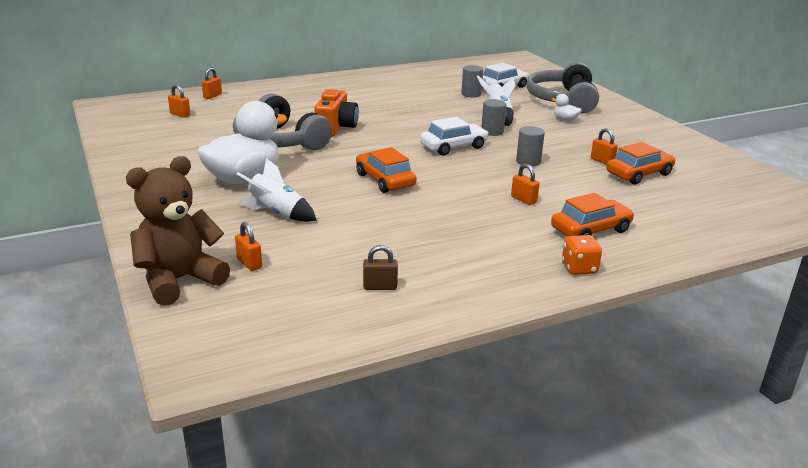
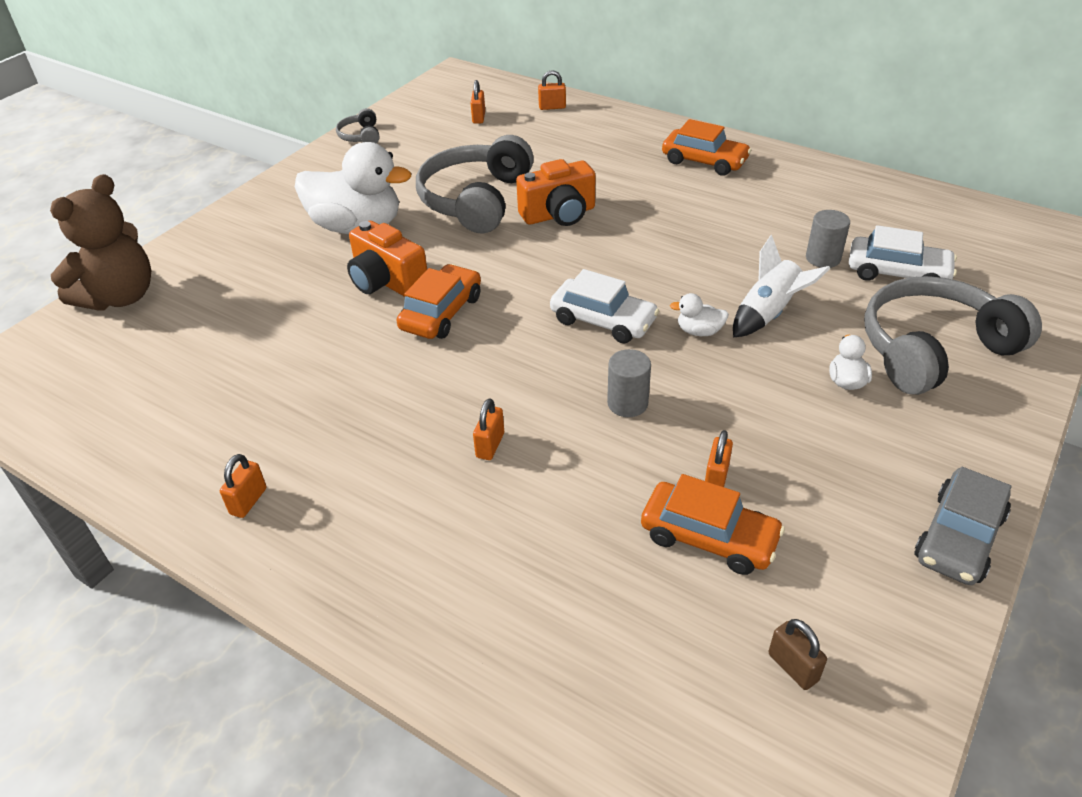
camera: 60 degrees right, 15 degrees up
(122, 149) = (361, 136): none -> grey headphones
(179, 280) = (120, 297): brown teddy bear -> brown teddy bear turned 105 degrees clockwise
(249, 263) = (175, 318): orange padlock -> orange padlock (248, 501)
(277, 213) = (294, 282): white rocket -> none
(326, 186) = (387, 281): none -> orange camera
(380, 287) = (174, 420): brown padlock -> brown padlock (793, 667)
(492, 132) = (699, 331): grey cylinder -> white duck
(579, 268) = (320, 569): orange dice -> none
(590, 230) = (447, 544): orange car -> orange car (704, 161)
(677, 135) = (958, 537): none -> grey car

